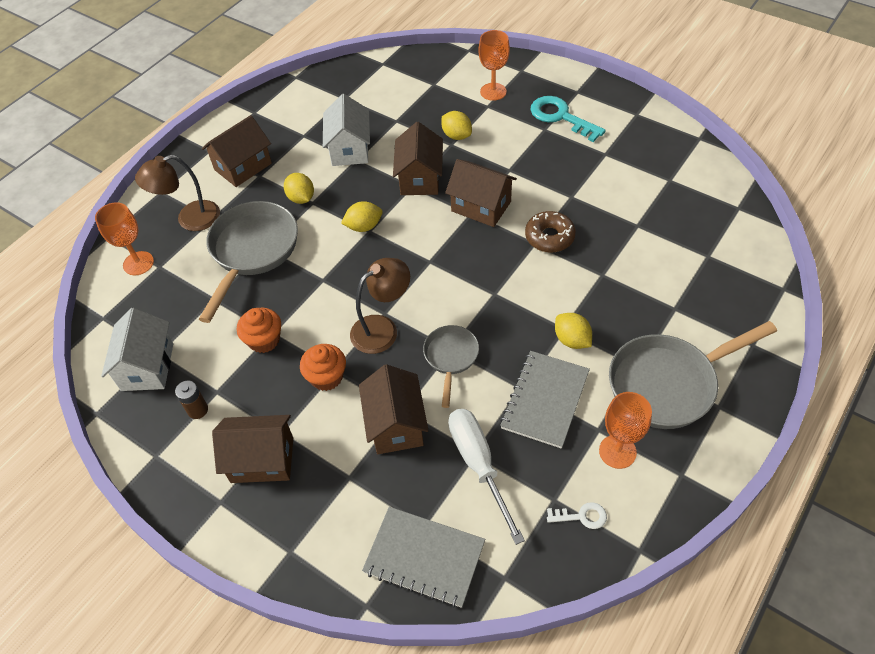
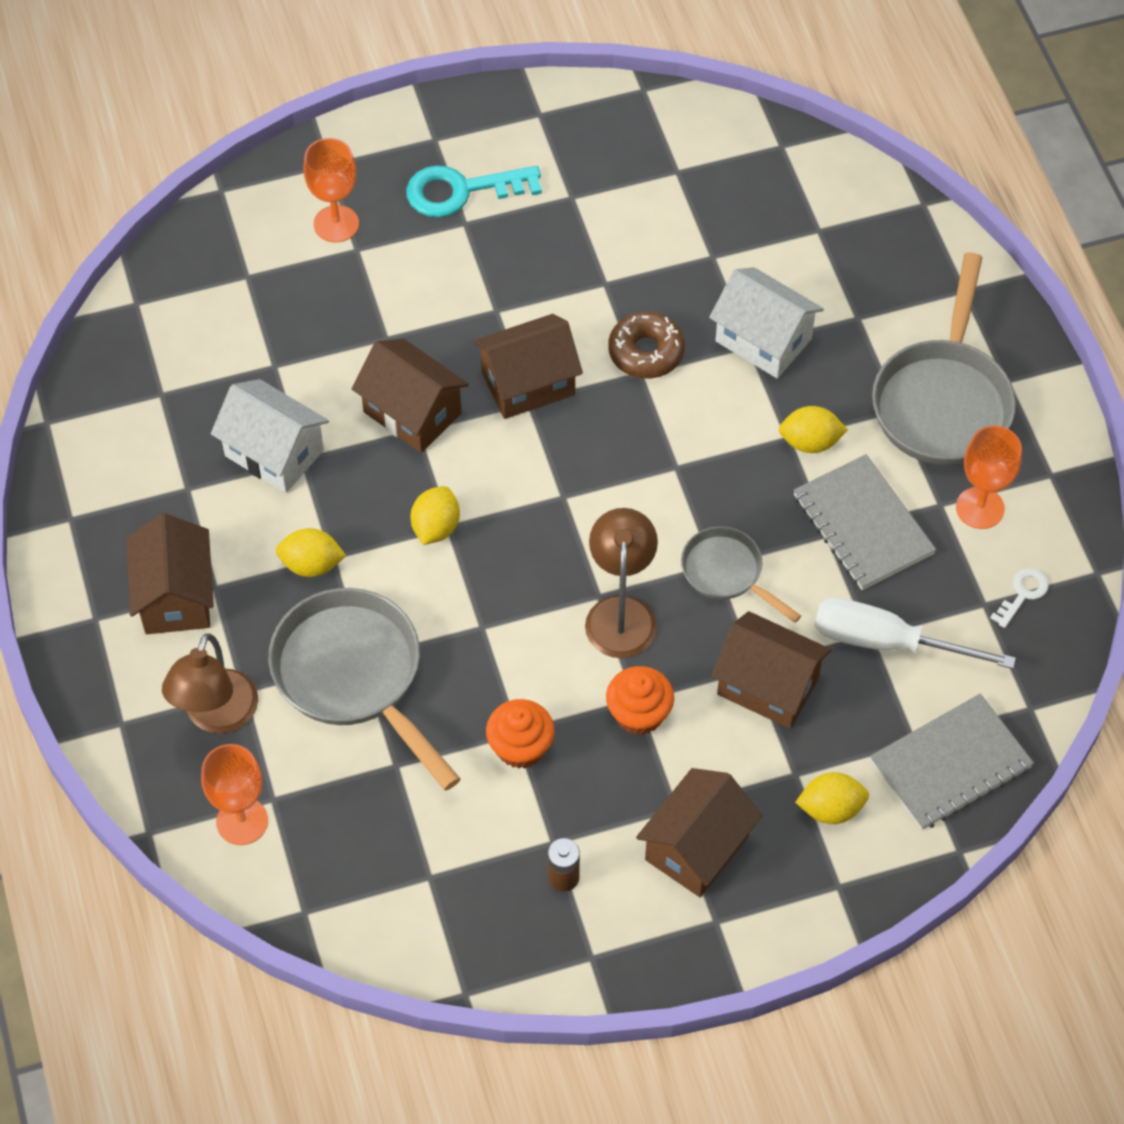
camera: 55 degrees left, 5 degrees up
(147, 367) = (442, 899): white house -> white house (763, 340)
(456, 136) = (376, 321): yellow lemon -> yellow lemon (830, 809)

